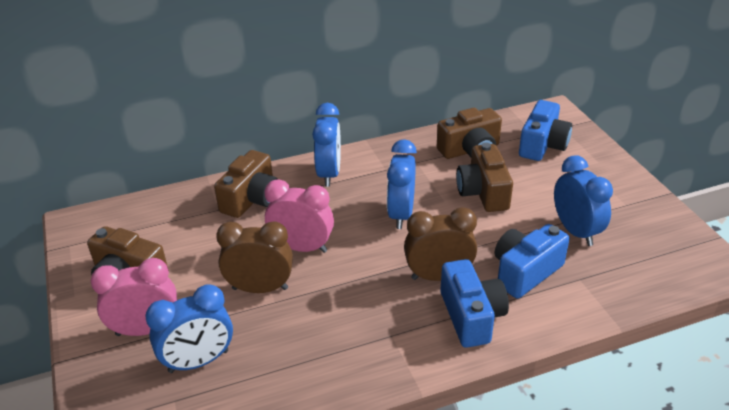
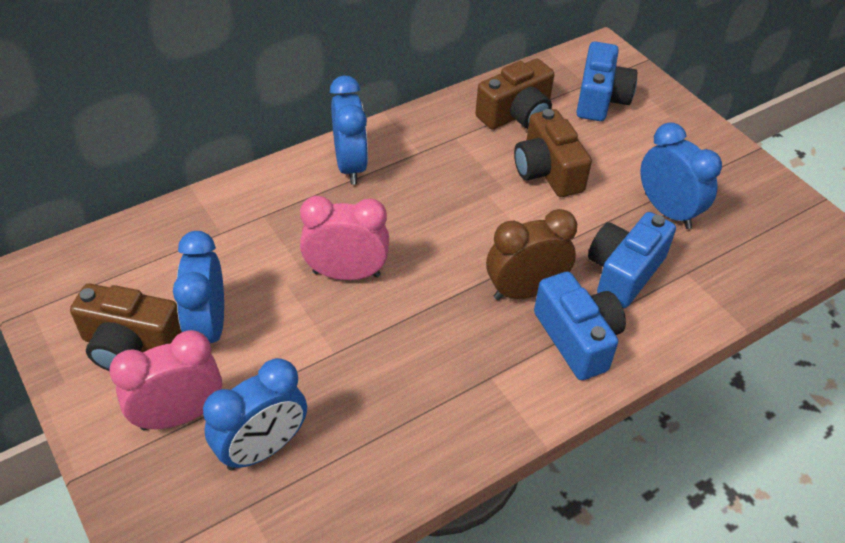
camera: 15 degrees left, 10 degrees up
(252, 199) = (261, 213): brown camera -> none
(260, 288) = (310, 337): brown clock -> none
(401, 214) = (457, 212): blue clock -> blue clock (209, 328)

